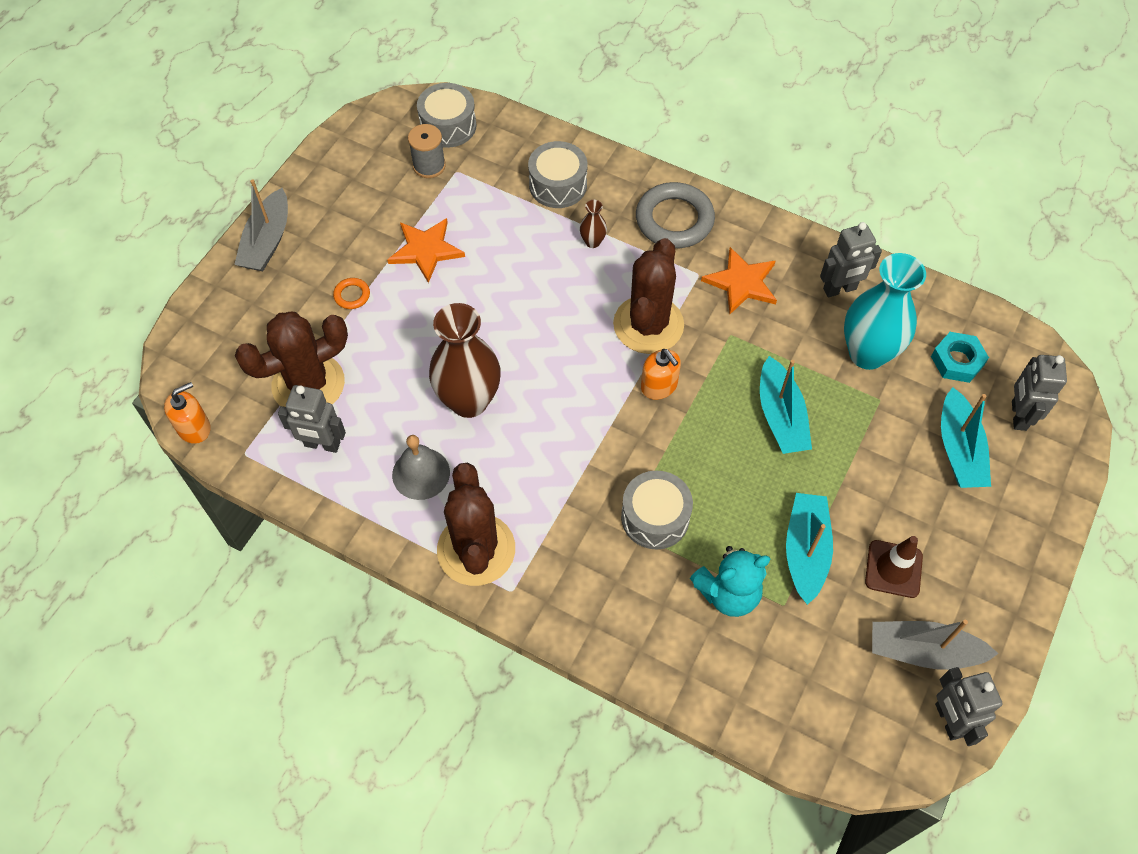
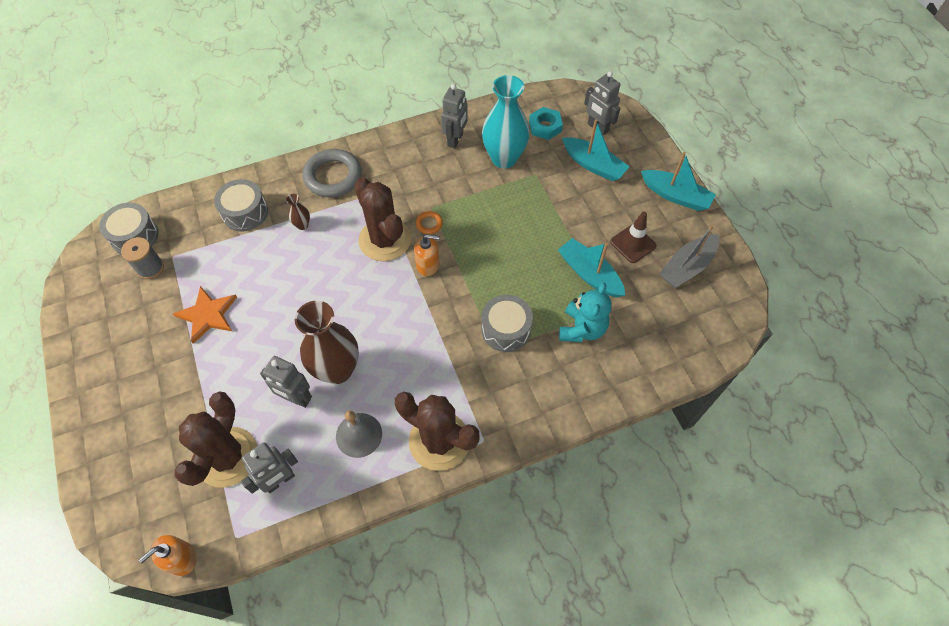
camera: 50 degrees left, 0 degrees up
(194, 428) = (181, 558): orange soap dispenser -> orange soap dispenser turned 135 degrees counterclockwise
(267, 241) = (92, 404): grey boat -> none
(352, 295) = (192, 382): orange ring -> orange ring (429, 224)
(742, 282) = (405, 177): orange star -> none
(781, 416) = (502, 223): turquoise boat -> turquoise boat (676, 196)
(948, 720) = (731, 285): grey robot -> grey robot (296, 398)

